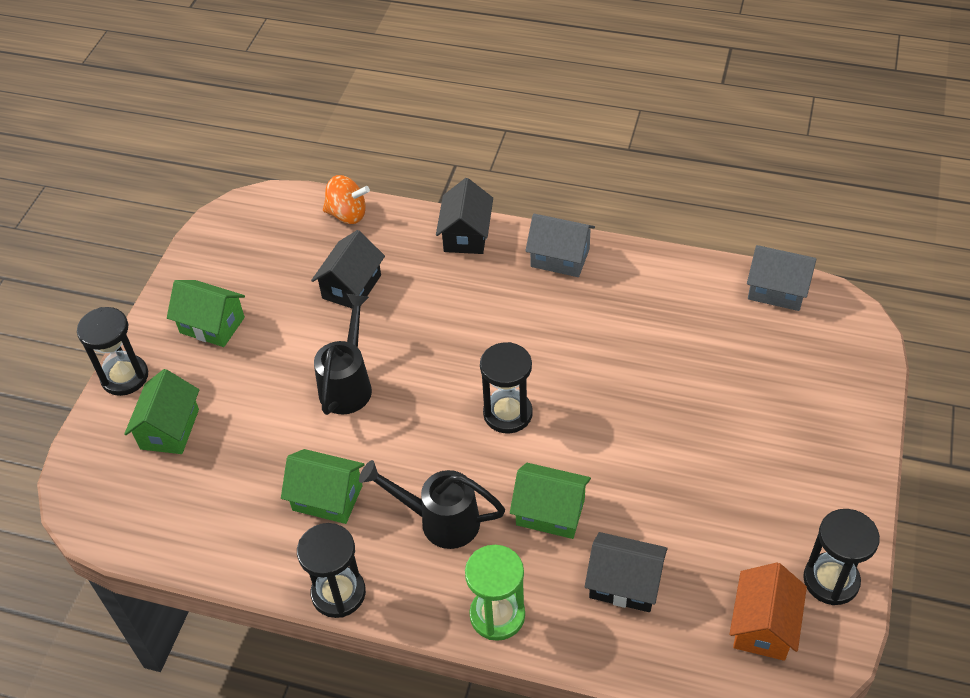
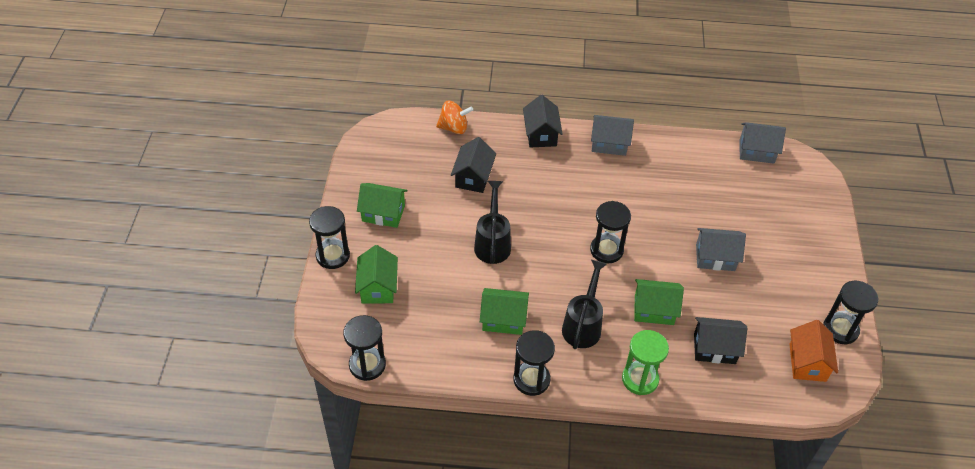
camera: 15 degrees left, 0 degrees up
(118, 539) = (367, 365): none -> black hourglass
(439, 520) = (583, 324): black watering can -> black watering can turned 105 degrees clockwise
(667, 443) = (715, 257): none -> grey house

